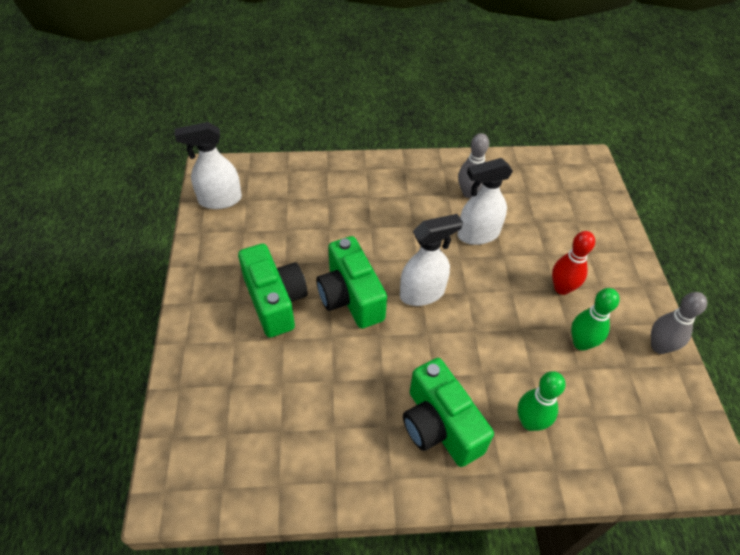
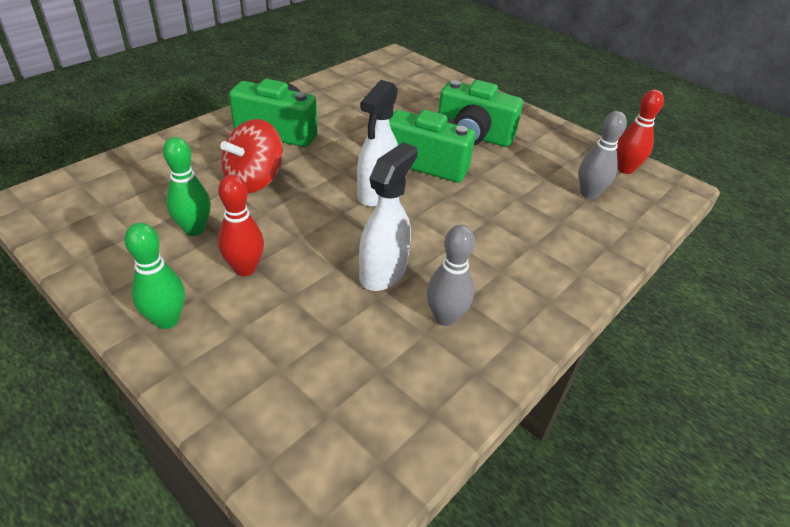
camera: 135 degrees right, 10 degrees down
(219, 200) = (625, 169): white spray bottle -> red bowling pin
(506, 368) = (254, 180): none -> red spinning top
(530, 422) = (210, 159): green bowling pin -> green bowling pin (167, 320)
(659, 346) = (101, 268): grey bowling pin -> grey bowling pin (589, 194)

